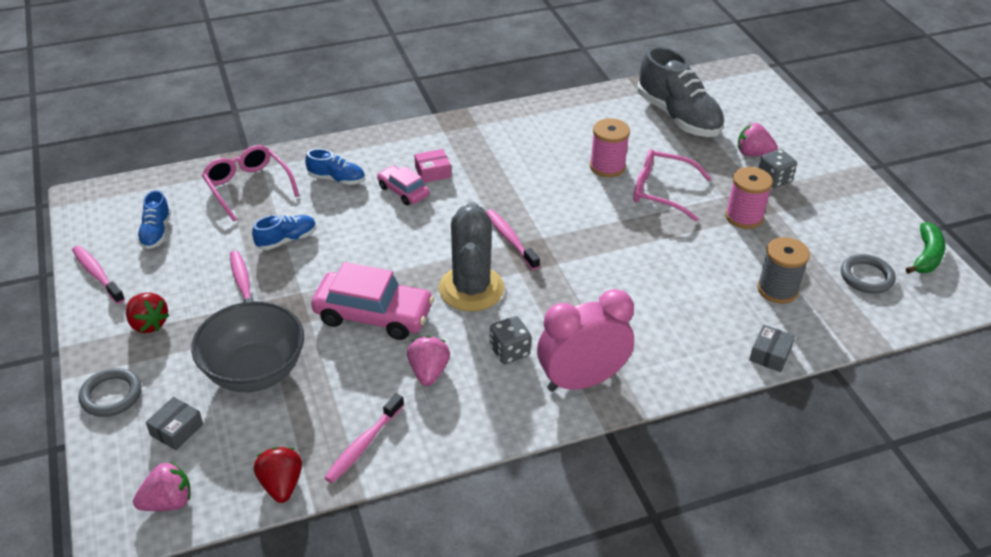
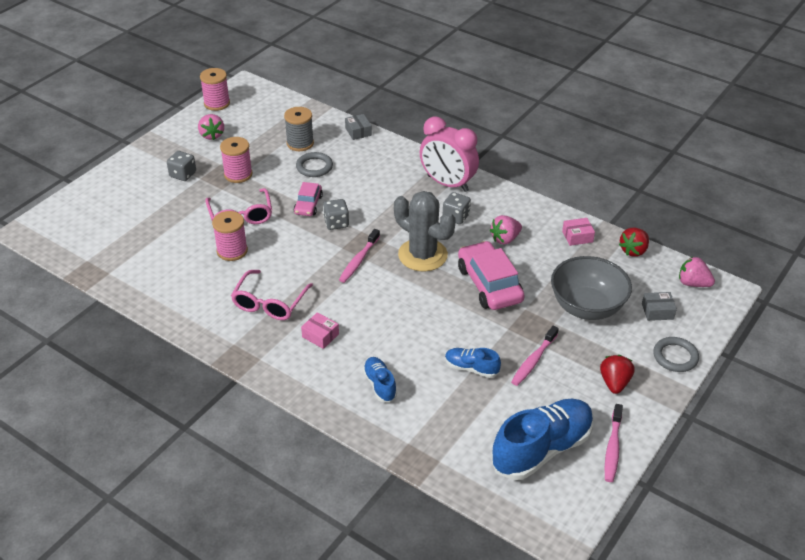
camera: 125 degrees left, 0 degrees up
(156, 232) = (542, 449): blue shoe -> blue shoe, size x2.02
(248, 187) = (440, 433): pink glasses -> pink glasses (269, 303)
(363, 444) = (577, 236): pink toothbrush -> pink box
(403, 191) = (358, 339): pink car -> pink car (308, 205)
(471, 289) = (422, 255): grey cactus -> grey cactus turned 75 degrees clockwise
(588, 251) = (336, 223): none -> grey dice
(678, 117) = (132, 241): grey shoe -> none
(753, 154) = (156, 192): pink strawberry -> pink strawberry (212, 135)
(770, 355) = (358, 131): grey box -> grey box turned 75 degrees clockwise
(866, 277) = (257, 118): grey ring -> grey ring (314, 167)
(926, 256) = (217, 103): green banana -> pink spool

